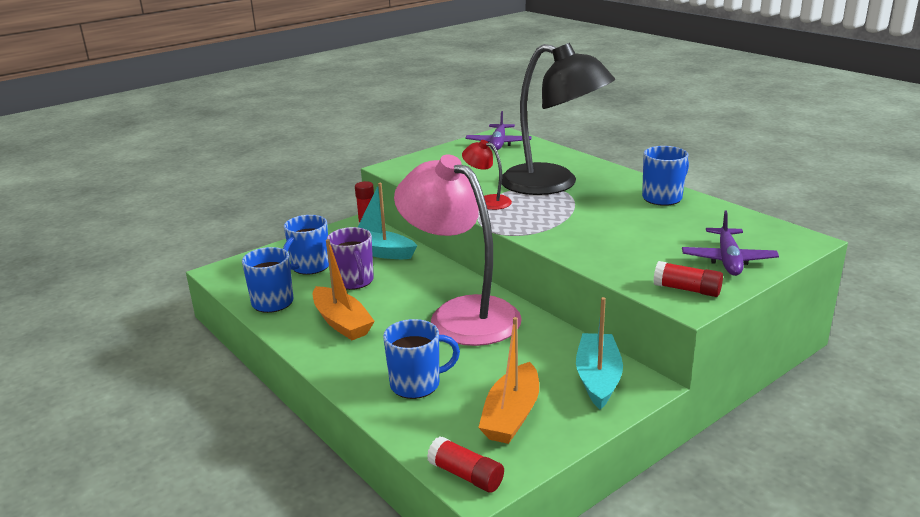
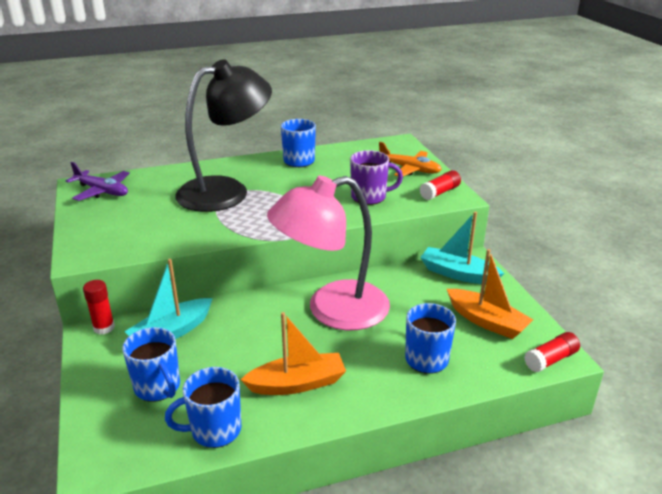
camera: 70 degrees left, 5 degrees up
(354, 281) = (220, 360): purple mug -> purple mug (370, 197)
(487, 201) = (227, 226): red lamp -> none
(728, 260) = (409, 169): purple plane -> orange plane

